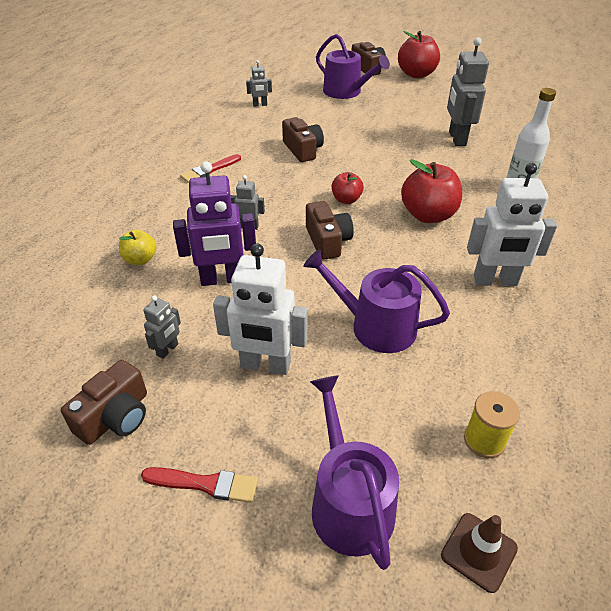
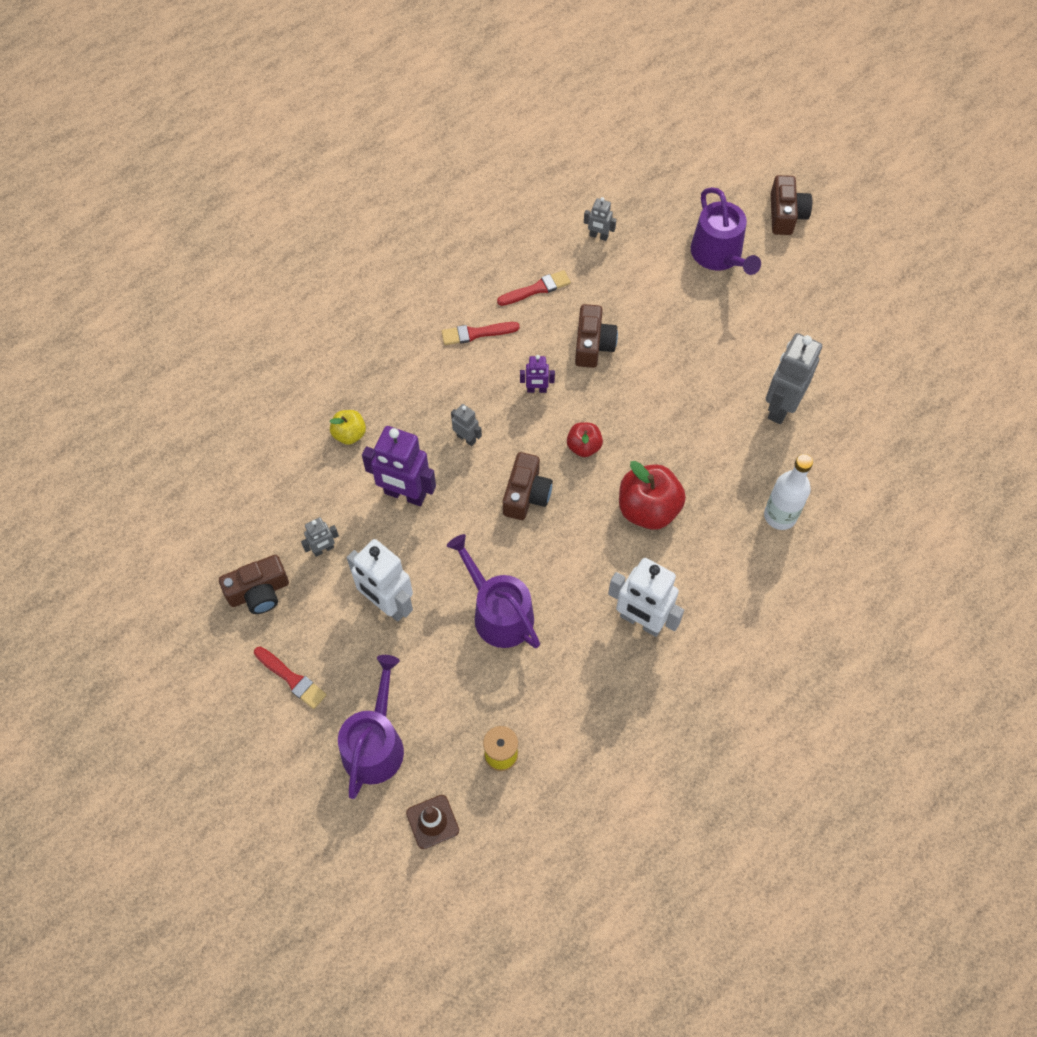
camera: 30 degrees right, 20 degrees up
(237, 137) = (537, 289): none -> red brush
(282, 183) = (536, 390): none -> purple robot
(416, 74) = (839, 256): red apple -> none

